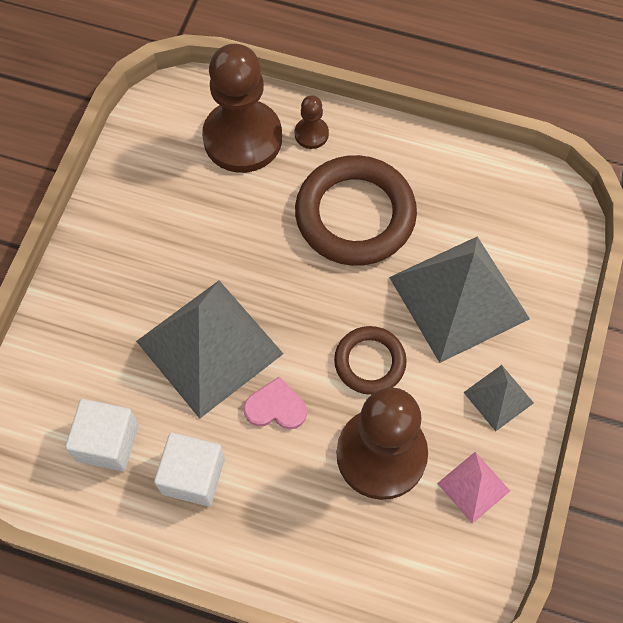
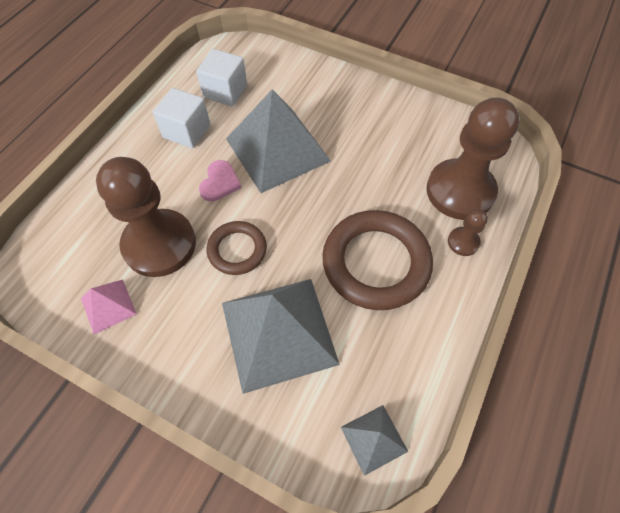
camera: 100 degrees right, 5 degrees down
(498, 397) = (176, 344): grey pyramid -> grey pyramid (374, 439)

